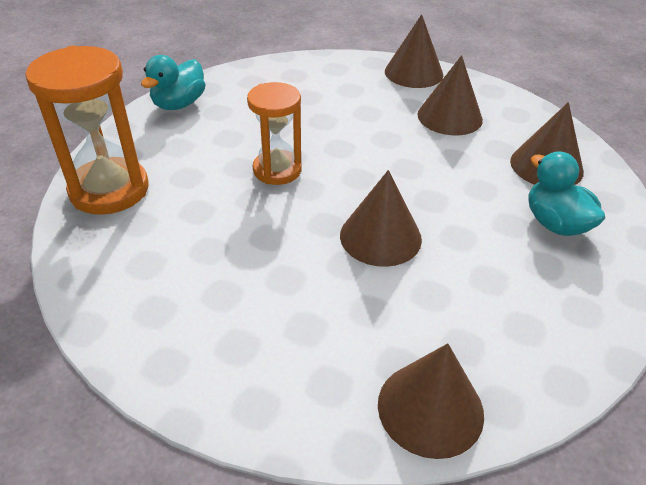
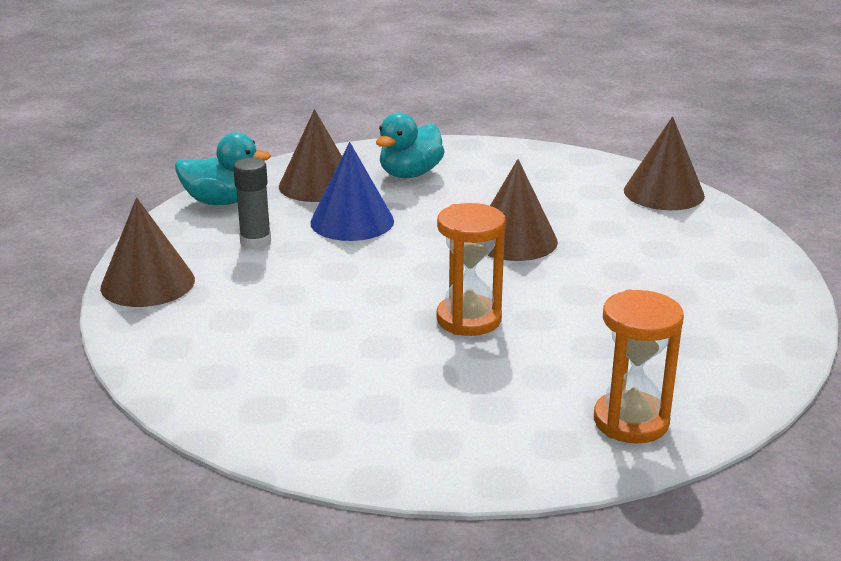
camera: 115 degrees left, 15 degrees down
(109, 190) = (631, 421): orange hourglass -> orange hourglass, size x0.66
(179, 104) = (387, 452): turquoise duck -> turquoise duck (222, 201)
(449, 117) = (255, 242): brown cone -> grey glue stick
(463, 164) = (352, 221): none -> blue cone

